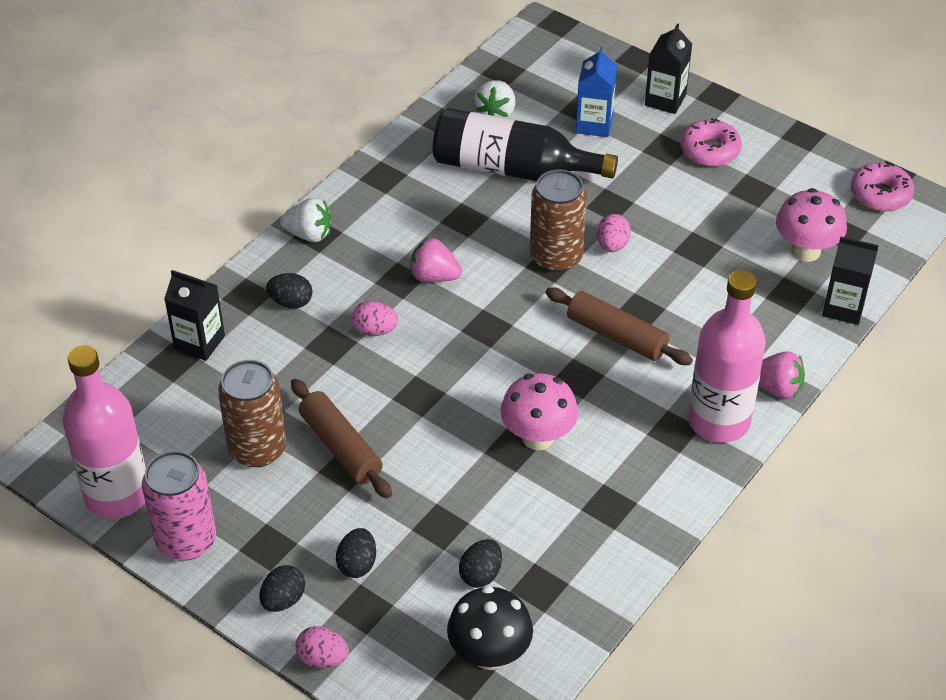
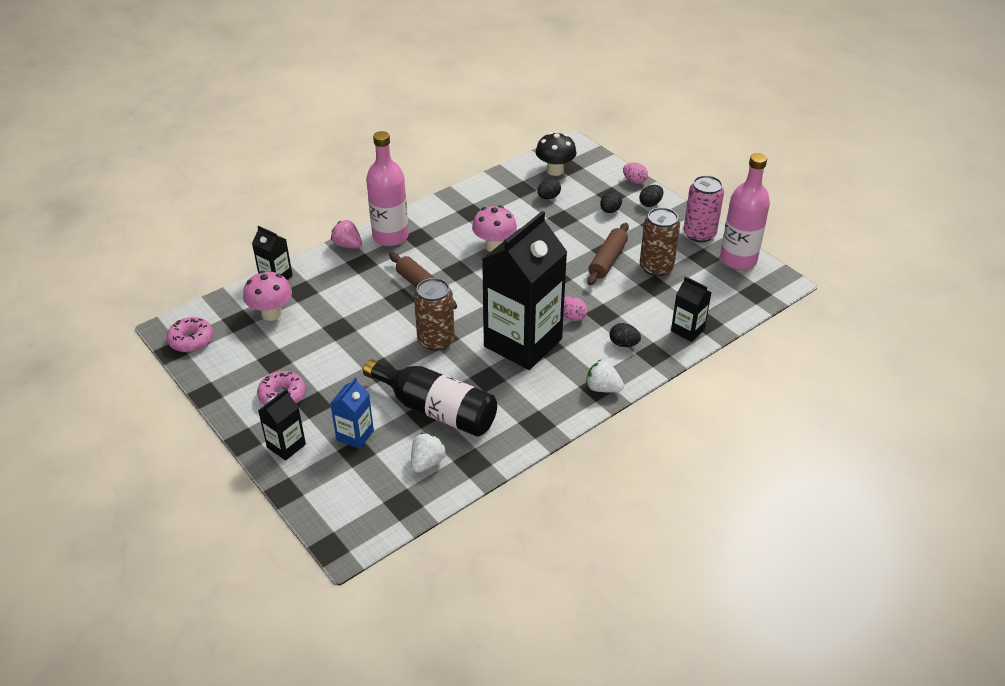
camera: 165 degrees left, 5 degrees down
(340, 447) = (608, 260): brown rolling pin -> brown rolling pin turned 45 degrees clockwise
(434, 276) = (523, 343): pink strawberry -> black carton
(612, 245) = (394, 341): pink egg -> none

